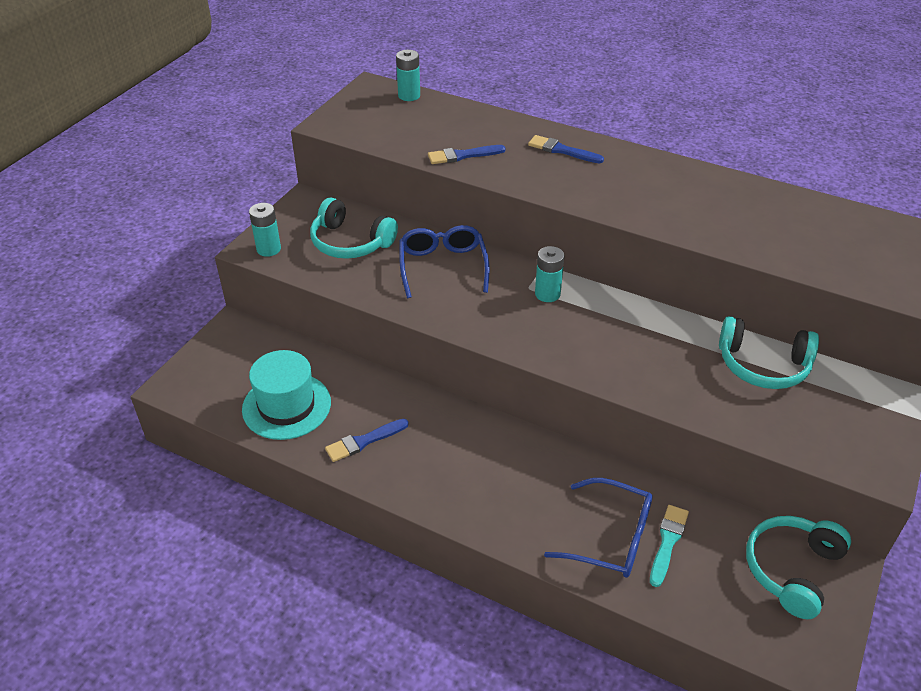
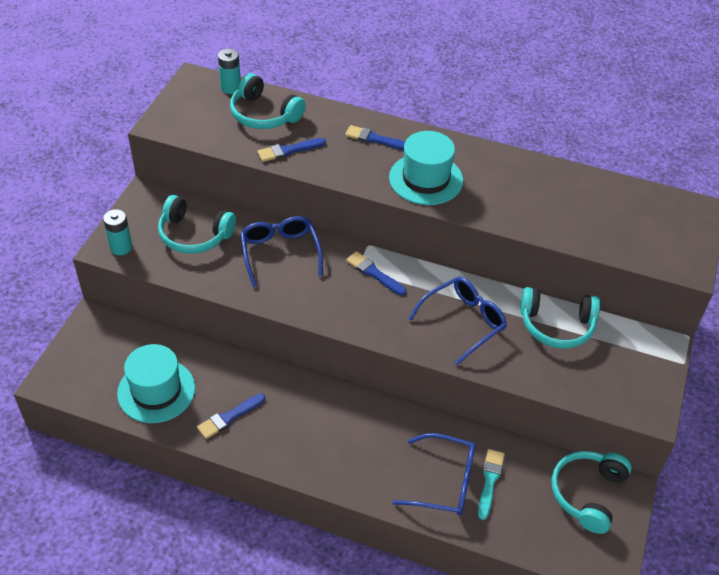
camera: 10 degrees left, 5 degrees up
(441, 121) = (264, 114): none -> turquoise headphones
(547, 294) = (374, 273): turquoise battery -> blue brush
(616, 191) = (426, 179): none -> turquoise hat
(648, 352) = (463, 322): none -> blue glasses

